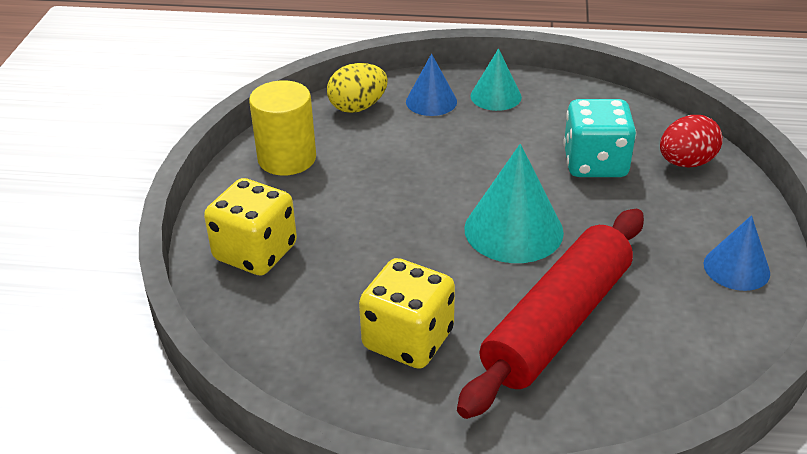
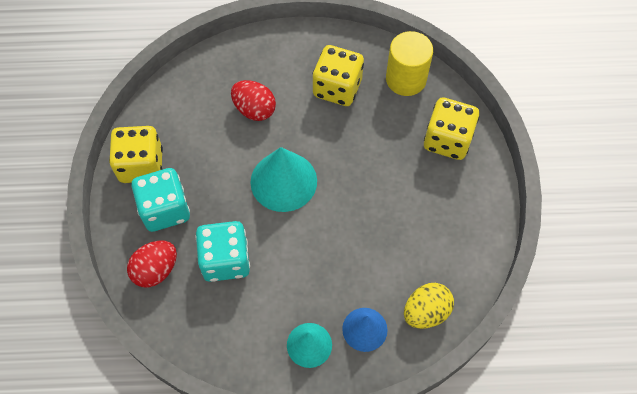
camera: 170 degrees right, 25 degrees up
(287, 159) = (461, 235): yellow cylinder -> yellow cylinder (406, 79)
(556, 323) = (254, 109): red rolling pin -> red egg
(686, 216) = (165, 209): none -> turquoise dice
(736, 268) = (141, 165): blue cone -> yellow dice

